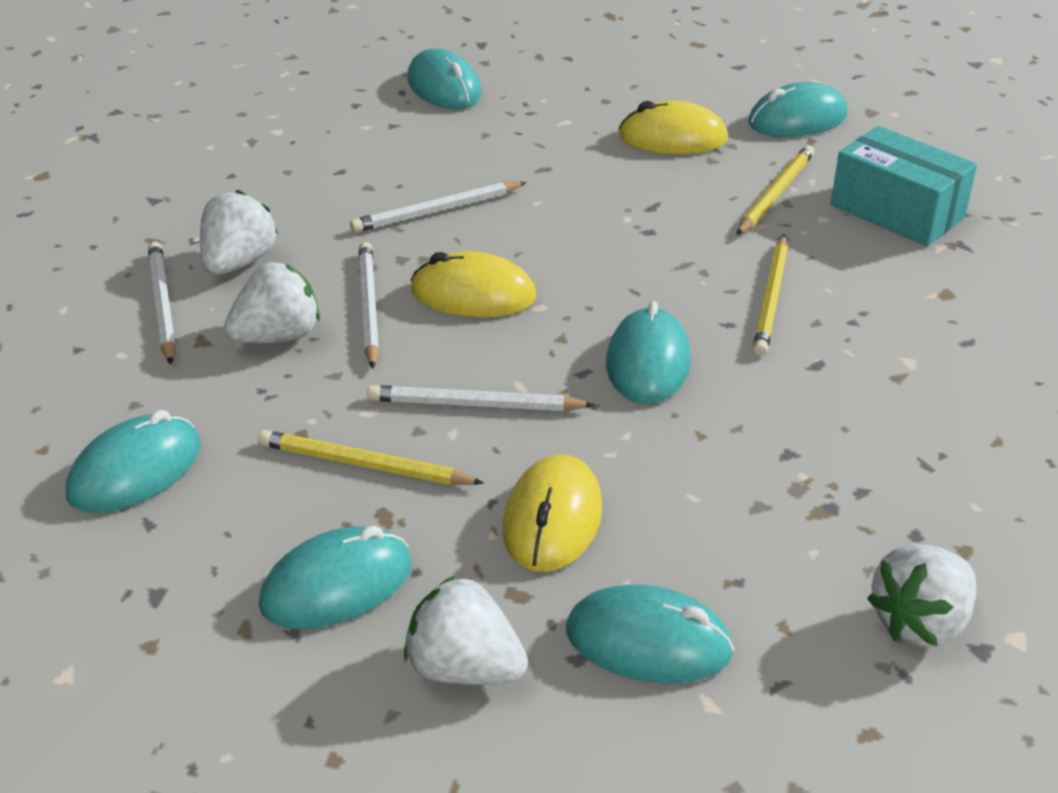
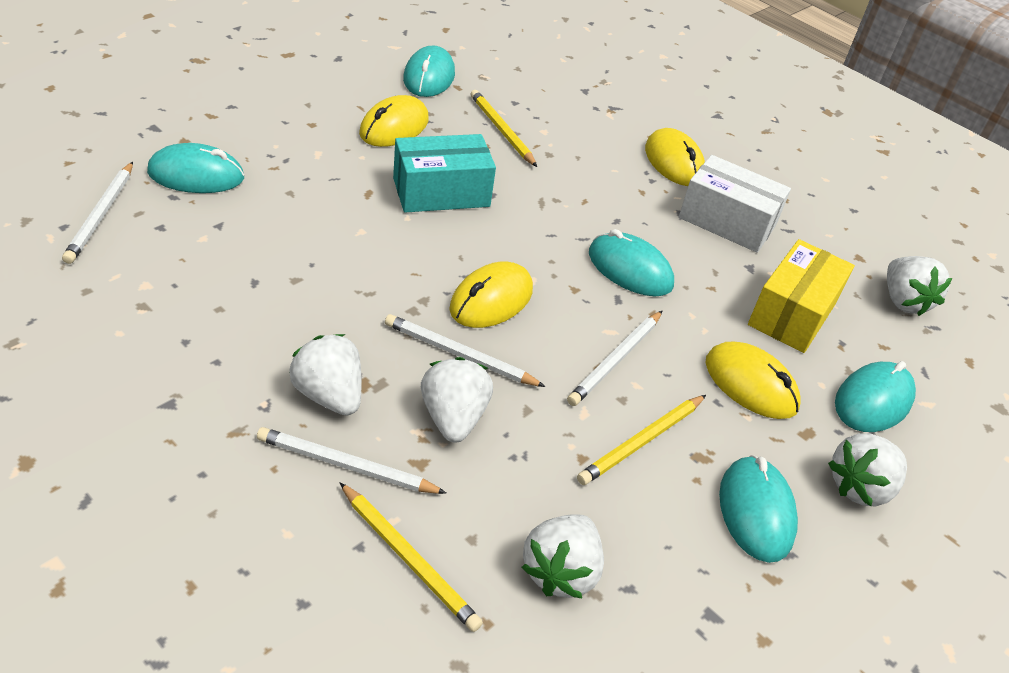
camera: 65 degrees left, 5 degrees up
(135, 471) = (560, 571): turquoise mouse -> white strawberry
(437, 211) = (369, 264): white pencil -> white pencil (101, 215)
(739, 517) = (792, 313): none -> yellow box
(771, 298) = (606, 192): yellow pencil -> yellow pencil (409, 558)
(858, 405) = (727, 222): none -> white box
(897, 211) = (563, 106): turquoise box -> turquoise box (441, 192)
(920, 325) = (674, 162): none -> yellow mouse

